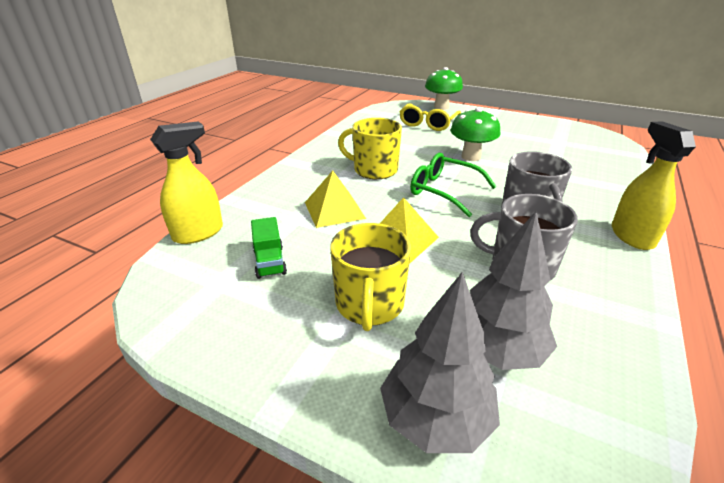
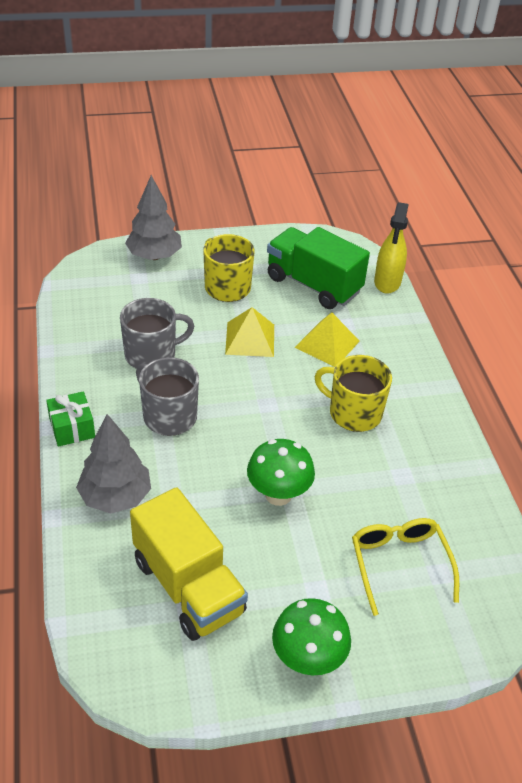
camera: 140 degrees right, 10 degrees up
(270, 262) = (313, 285): green truck -> green truck, size x2.12
(374, 170) = (353, 413): yellow mug -> yellow mug turned 135 degrees counterclockwise
(441, 107) = (436, 650): green mushroom -> green mushroom (307, 659)
(444, 191) = (261, 413): green glasses -> none
(496, 349) = (142, 293): grey tree -> grey tree (116, 497)
(555, 146) = (188, 586): none -> yellow truck
(631, 236) = (72, 428): yellow spray bottle -> green gift

